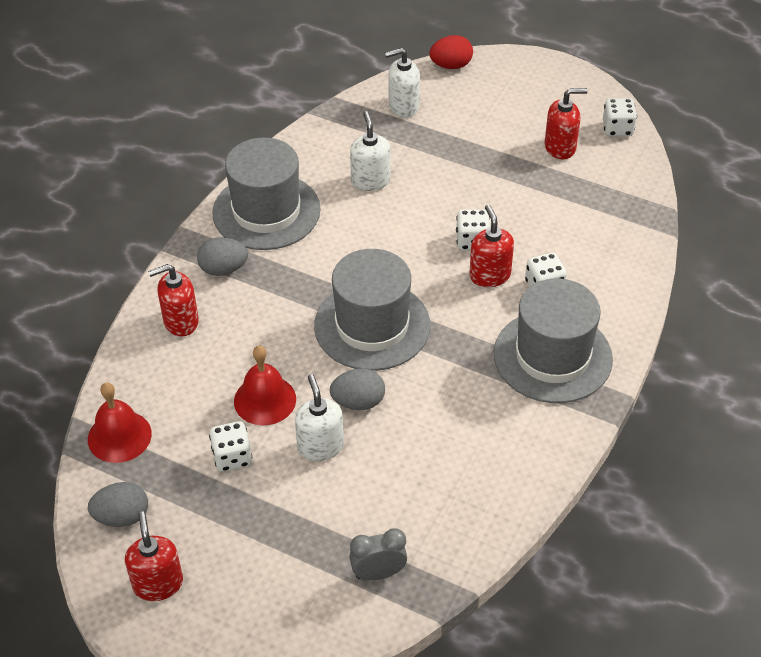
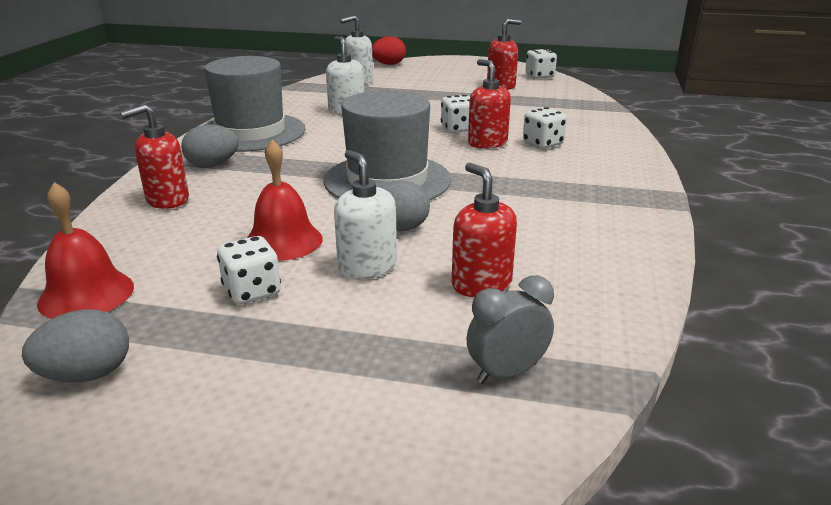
camera: 15 degrees left, 20 degrees down
(158, 584) = (151, 448): red soap dispenser -> red soap dispenser (481, 284)
(552, 356) = (585, 178): grey hat -> none

